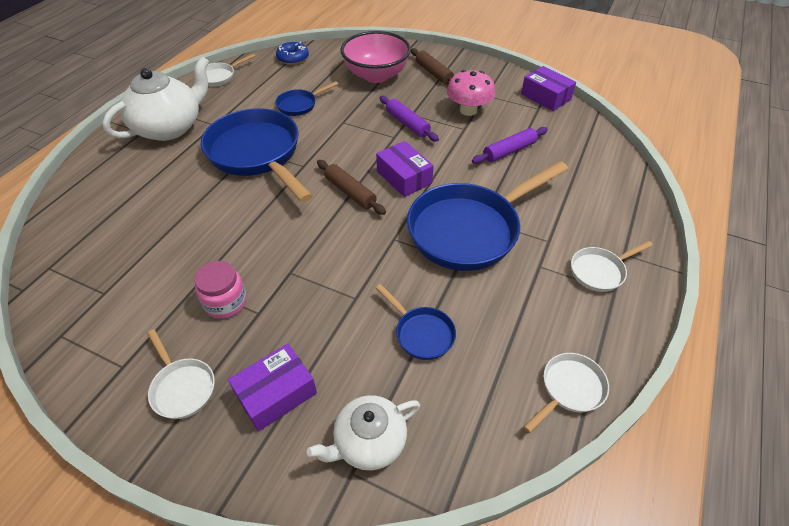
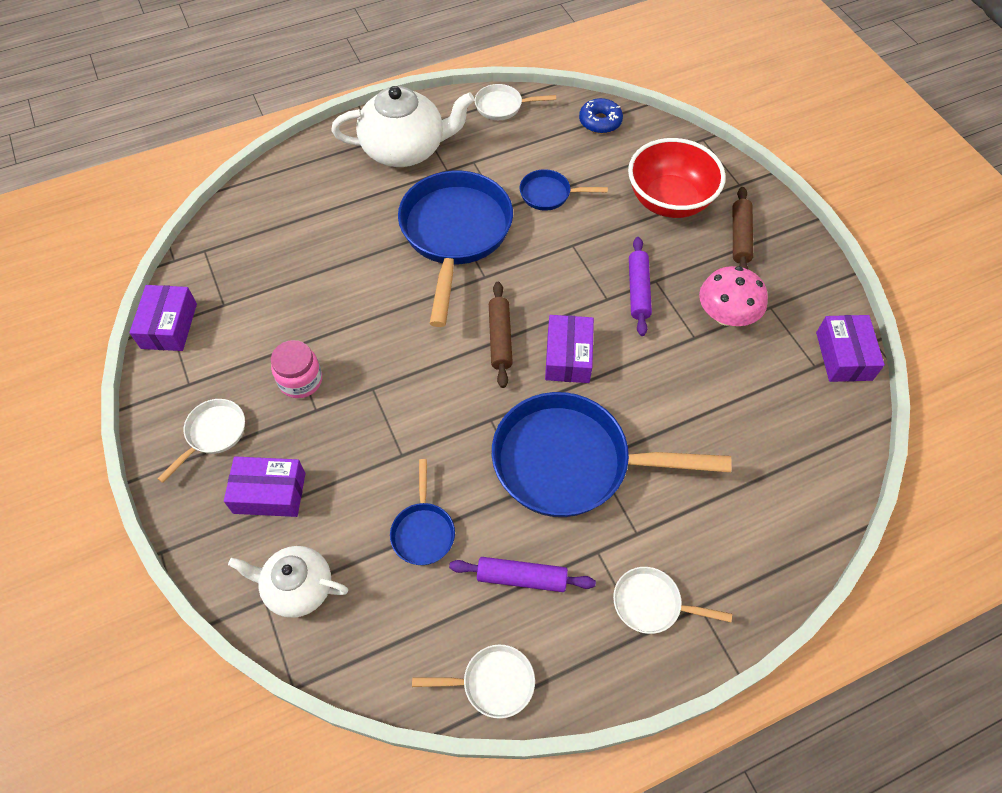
camera: 40 degrees right, 10 degrees up
(61, 337) = (169, 326): none -> purple box
(182, 387) = (213, 434): white pan -> white pan turned 150 degrees counterclockwise
(376, 75) = (669, 201): pink bowl -> red bowl
(509, 151) = (714, 400): purple rolling pin -> purple rolling pin (521, 578)

